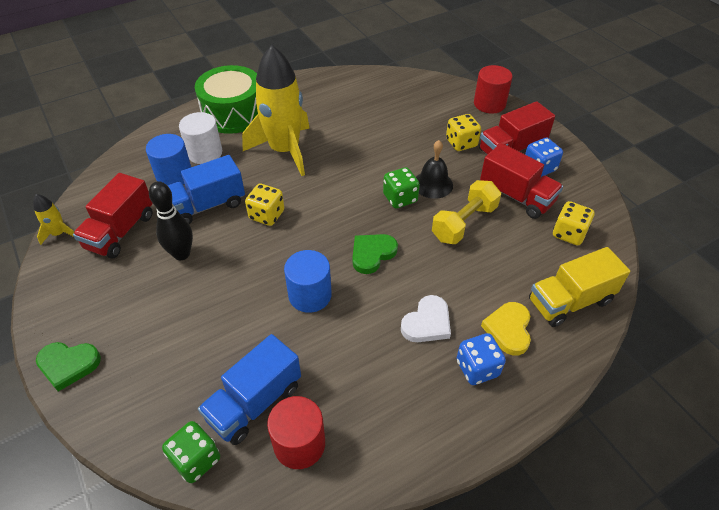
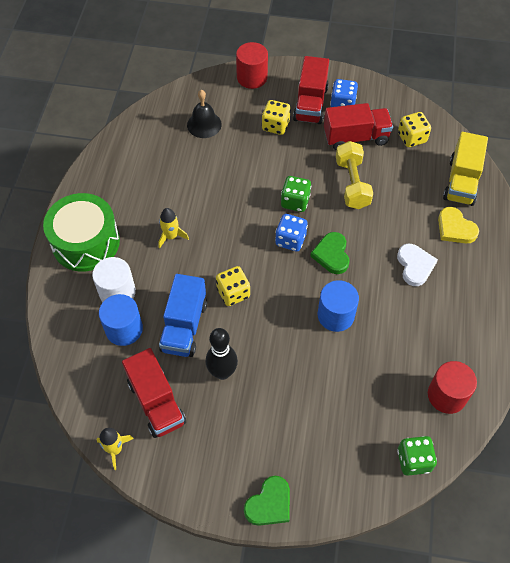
camera: 50 degrees left, 10 degrees up
(255, 402) = (397, 402): blue truck -> none
(285, 150) = (171, 236): yellow rocket -> yellow rocket, size x0.42
(433, 184) = (300, 173): black bell -> black bell (204, 124)
(477, 368) = (468, 265): blue dice -> blue dice (290, 240)

